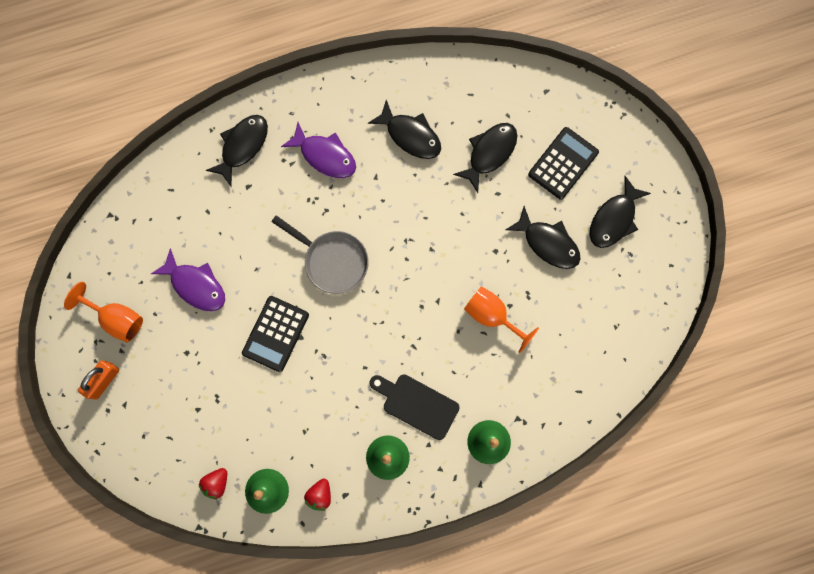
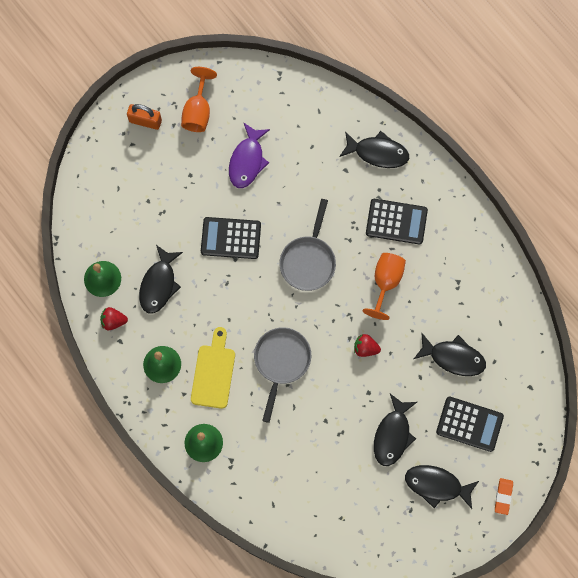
camera: 70 degrees right, 5 degrees down
(216, 483) = (95, 237): red strawberry -> red strawberry (365, 348)
(325, 155) = (396, 221): purple fish -> black calculator
(410, 135) = (442, 285): black fish -> black fish (159, 284)
(417, 404) = (213, 373): black cutting board -> yellow cutting board
(431, 328) = (281, 362): none -> grey pan
(492, 315) = (311, 409): orange goblet -> orange goblet (385, 282)
(646, 159) = (503, 496): none -> orange eraser

